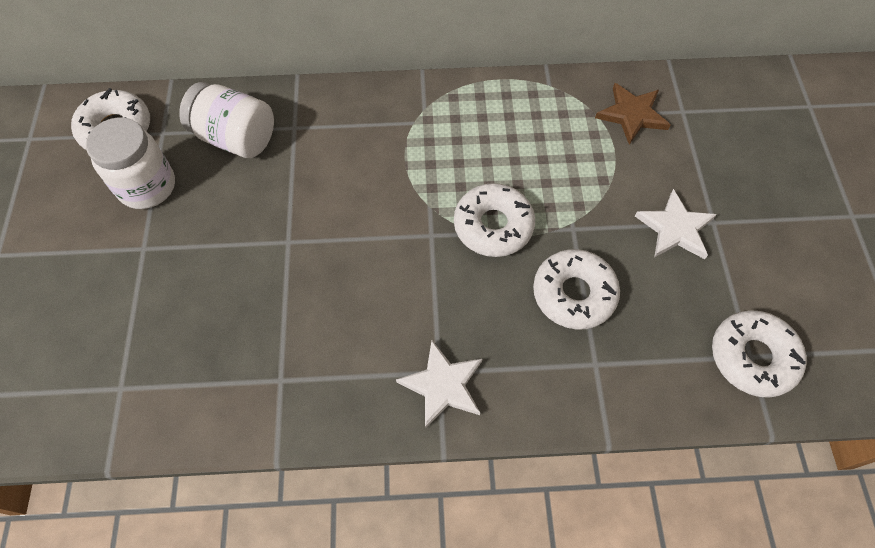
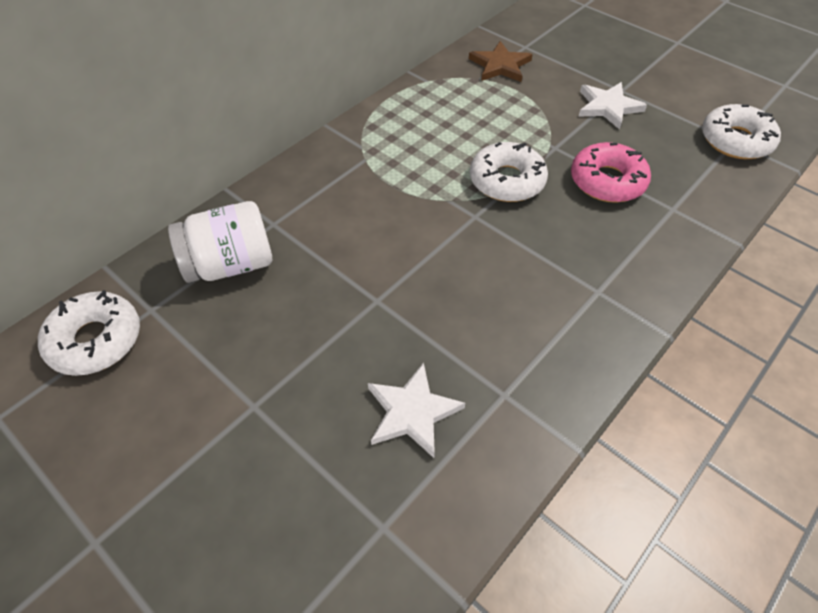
camera: 45 degrees left, 10 degrees down
(147, 186) = (192, 358): white jar -> none
(442, 385) = (612, 296): white star -> white star (412, 412)
(574, 294) = (607, 181): white donut -> pink donut

